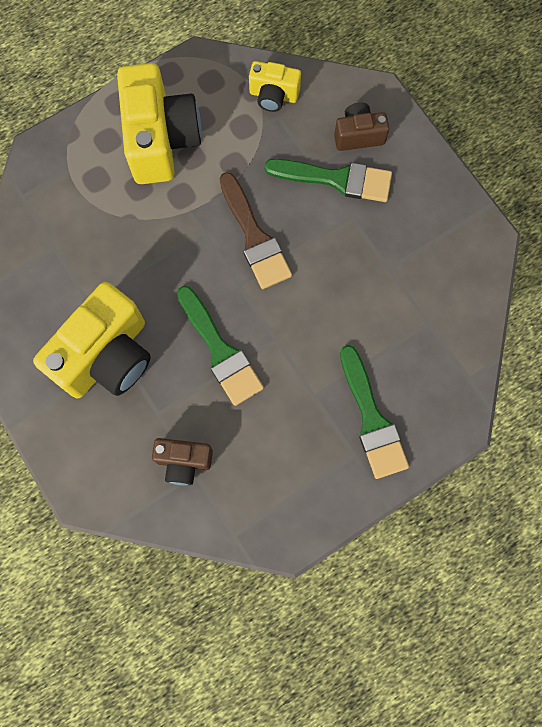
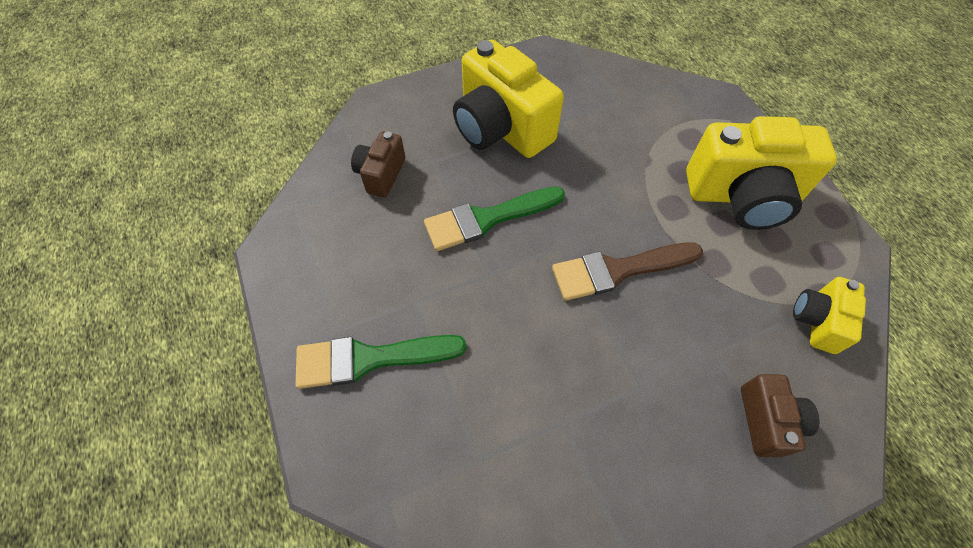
camera: 100 degrees right, 15 degrees down
(336, 179) = (696, 378): green brush -> none

